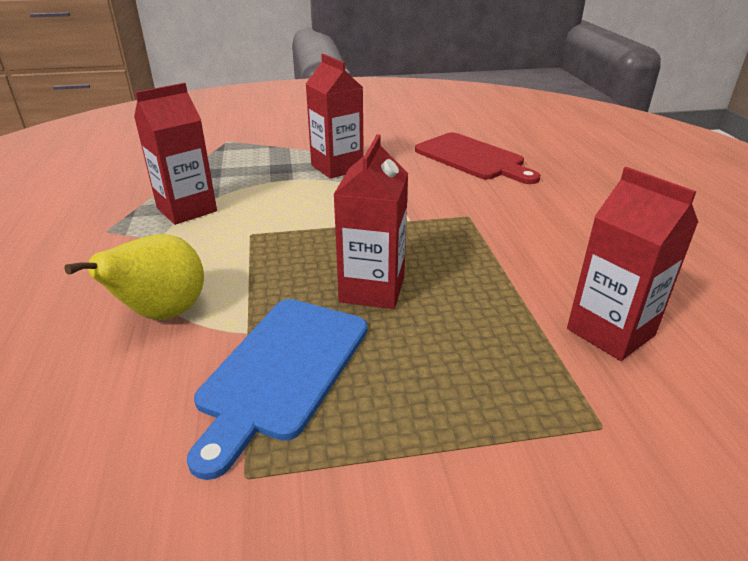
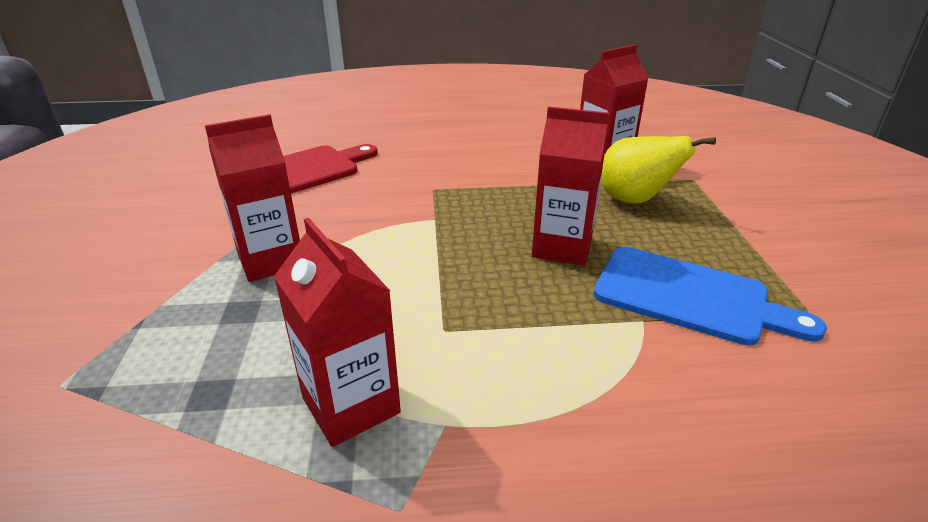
camera: 85 degrees left, 0 degrees up
(162, 314) = (626, 389): yellow pear -> yellow pear (634, 200)

